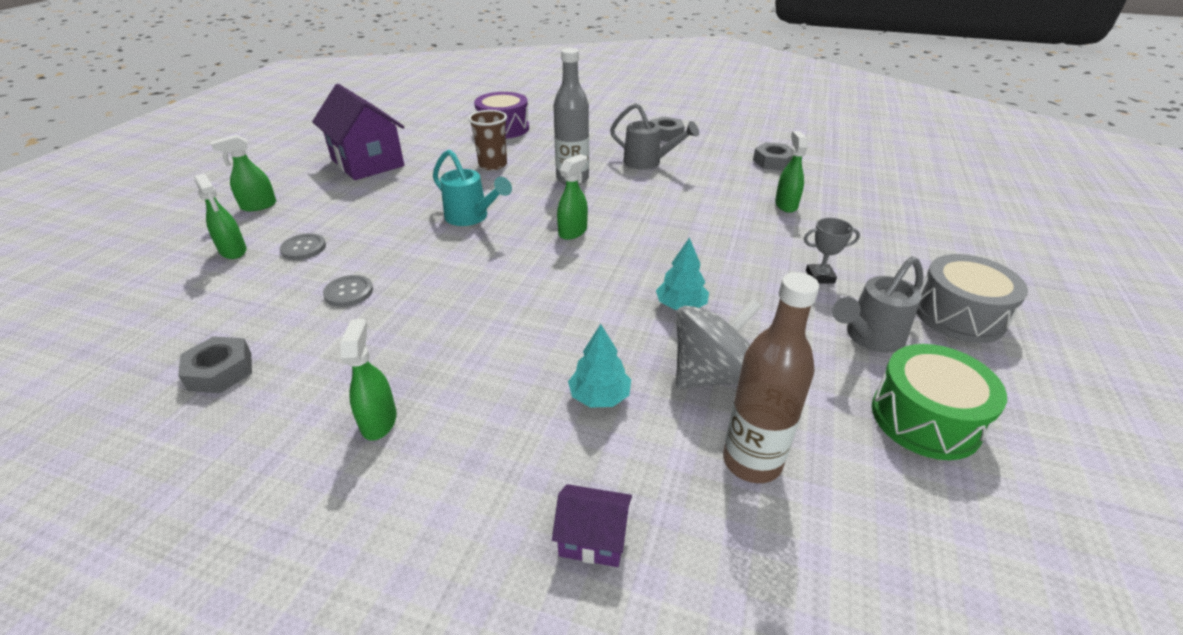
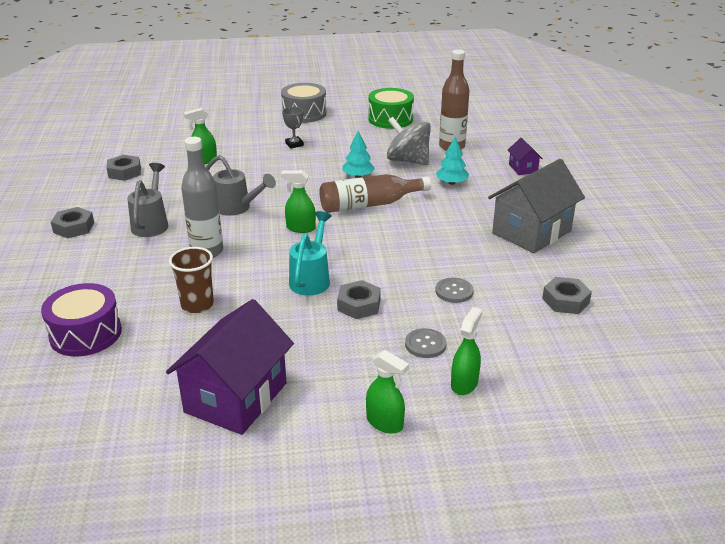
camera: 115 degrees left, 5 degrees down
(379, 421) = (531, 232): green spray bottle -> grey house
(402, 231) = (359, 305): none -> grey nut
(590, 291) = (369, 204): none -> brown bottle
(868, 338) = (343, 131): grey watering can -> grey watering can (237, 208)

